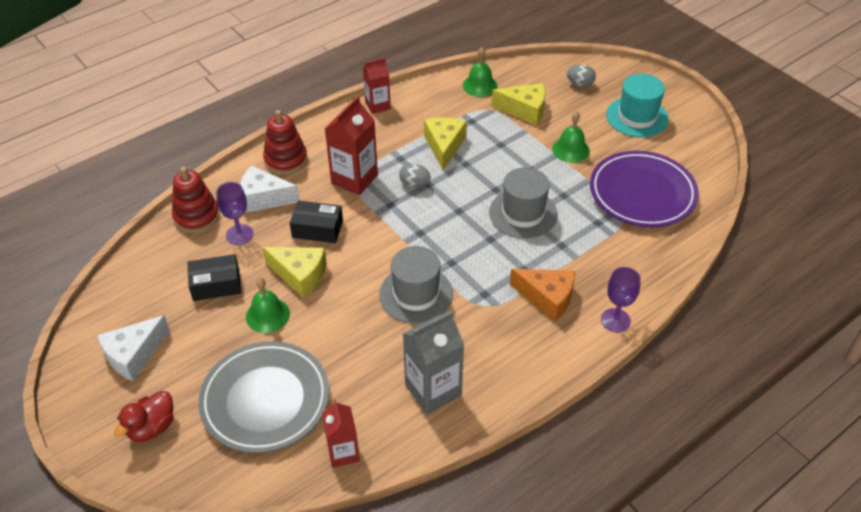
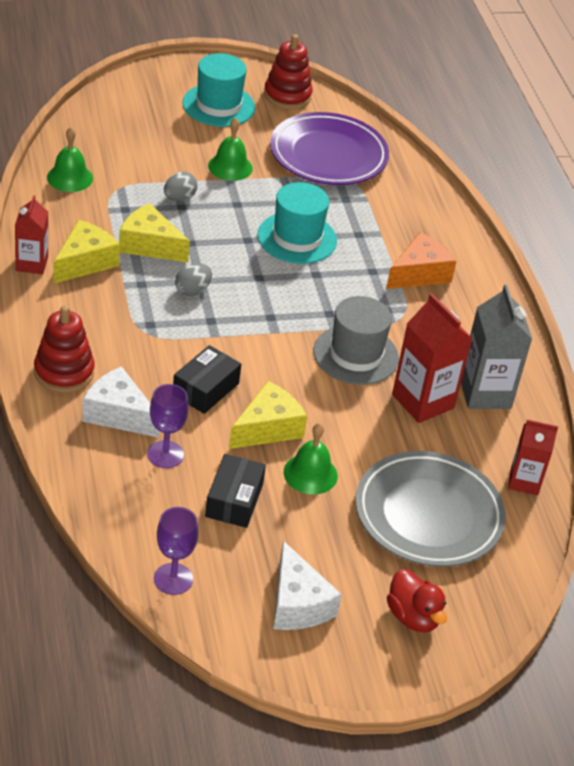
camera: 70 degrees left, 5 degrees down
(197, 216) = (103, 481): red stacking toy -> red stacking toy (287, 96)
(263, 198) = (118, 414): white cheese -> white cheese turned 90 degrees clockwise
(354, 179) = (146, 331): red carton -> red carton (423, 401)
(523, 213) = (297, 238): grey hat -> turquoise hat
(524, 110) = (141, 167): yellow cheese -> yellow cheese (85, 262)
(580, 84) = (134, 114): grey egg -> grey egg (179, 198)
(615, 320) = (473, 247): purple goblet -> purple goblet (173, 579)

